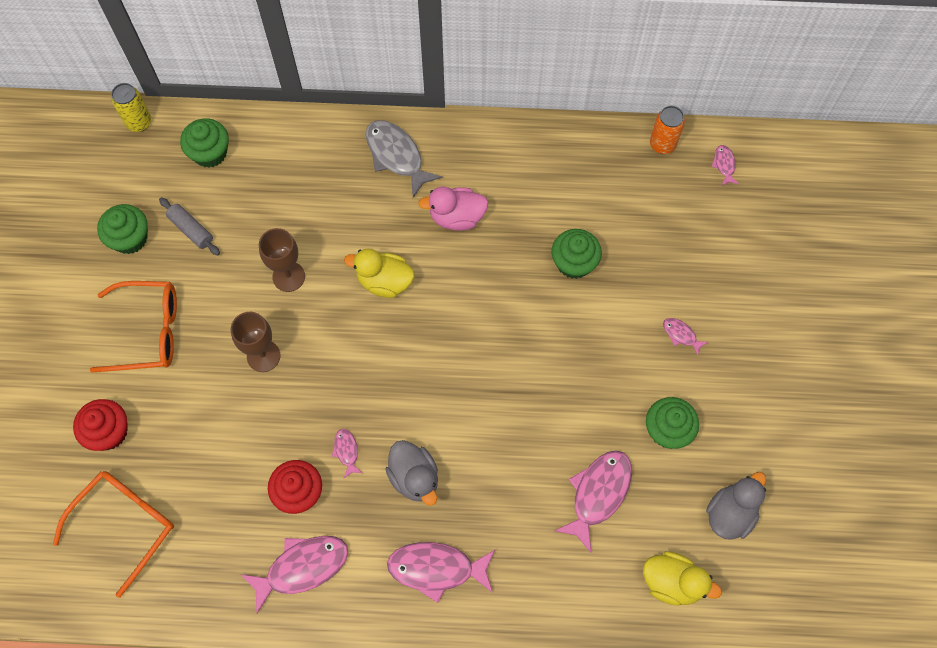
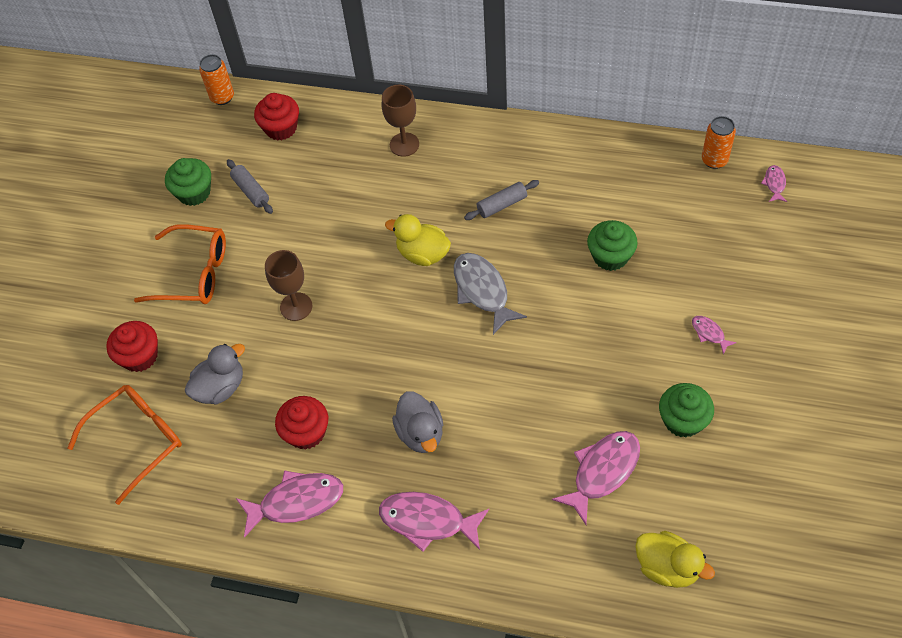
camera: 15 degrees right, 10 degrees down
(139, 122) = (222, 97): yellow can -> orange can
(210, 153) = (281, 128): green cupcake -> red cupcake
(288, 276) = (333, 240): brown goblet -> brown goblet (404, 144)
(346, 451) = (359, 400): pink fish -> none
(396, 156) = (453, 146): grey fish -> grey fish (482, 291)
(456, 217) = (502, 205): pink duck -> grey rolling pin
(730, 513) = (738, 508): grey duck -> grey duck (220, 387)

